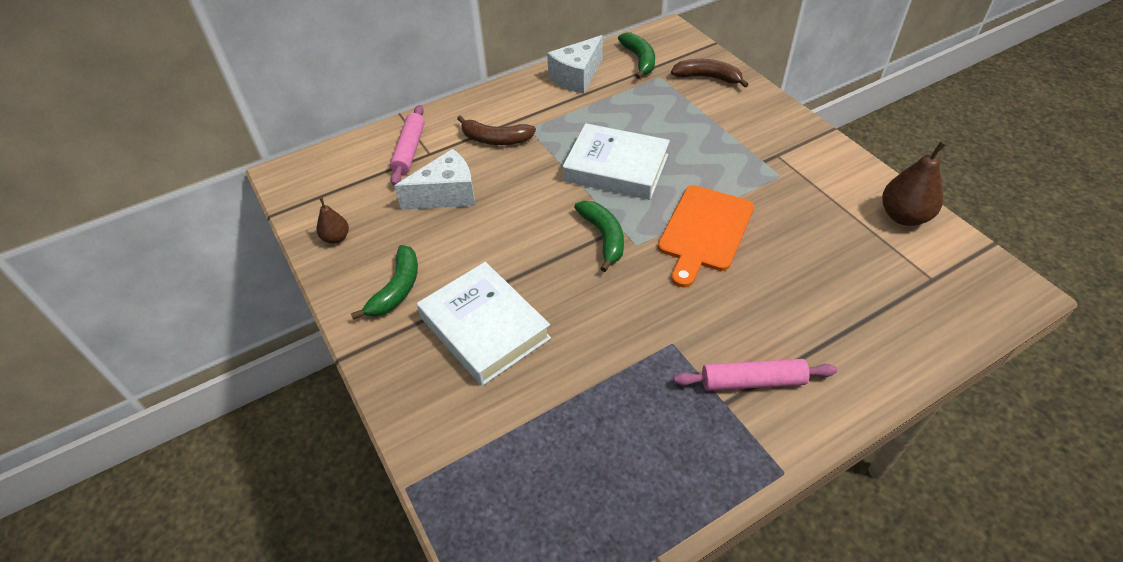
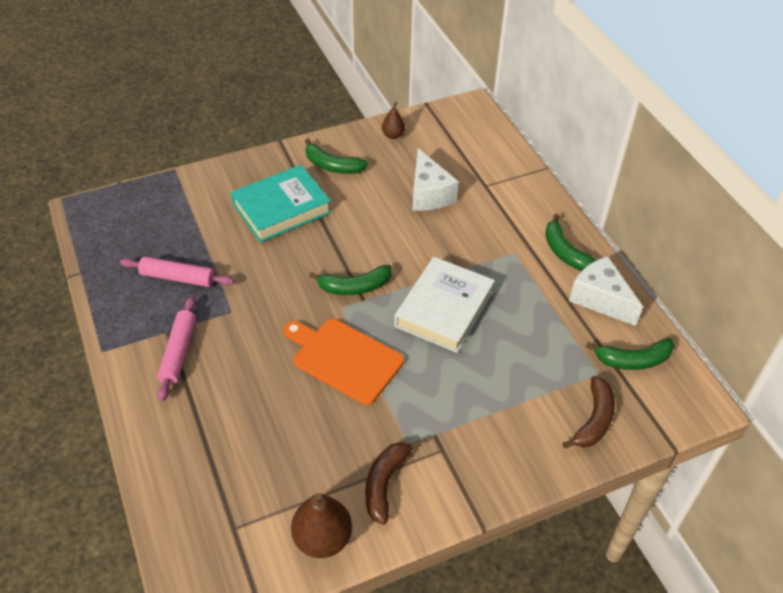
camera: 95 degrees right, 0 degrees up
(409, 150) = (491, 173): pink rolling pin -> pink rolling pin (178, 278)
(484, 328) = (281, 208): white book -> turquoise book
(495, 139) = (499, 228): brown banana -> brown banana (385, 483)
(522, 97) = (565, 252): none -> green banana

